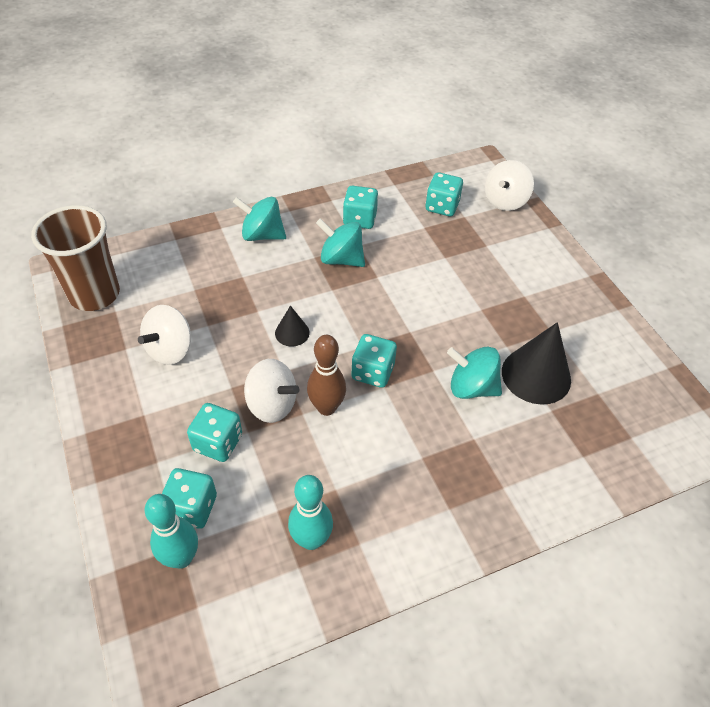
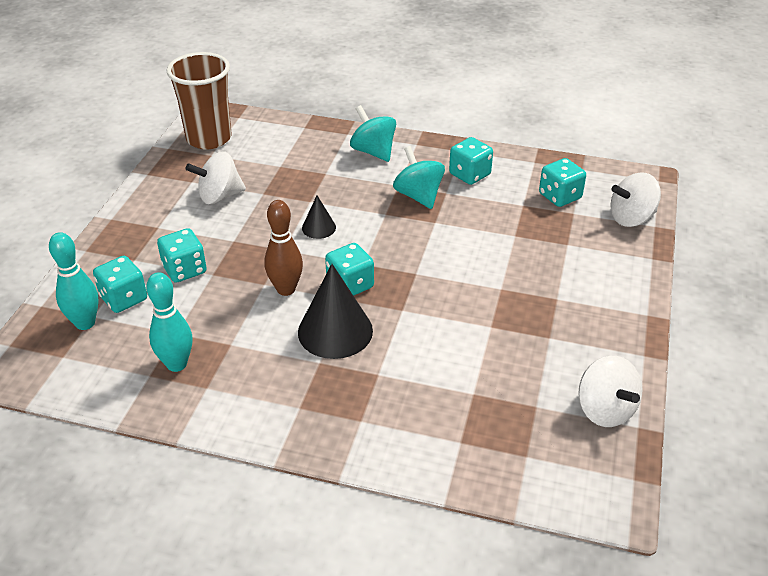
camera: 40 degrees right, 10 degrees down
(272, 405) = (248, 266): white spinning top -> white spinning top (605, 410)
(471, 387) = (420, 338): turquoise spinning top -> none
(536, 375) = (491, 361): black cone -> black cone (335, 331)

